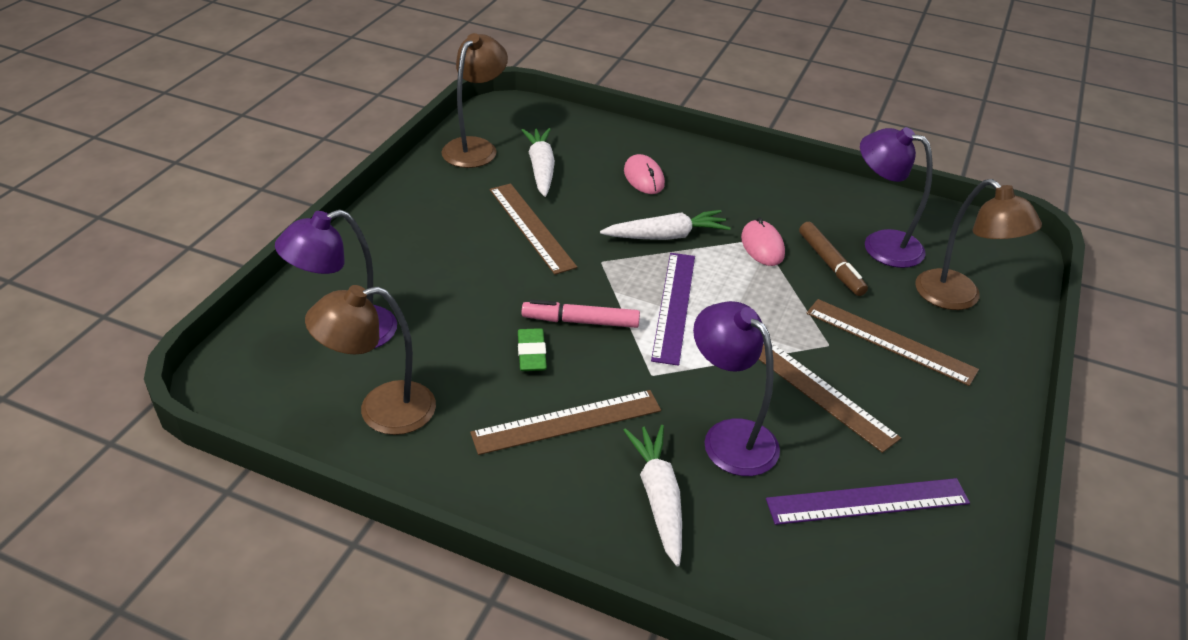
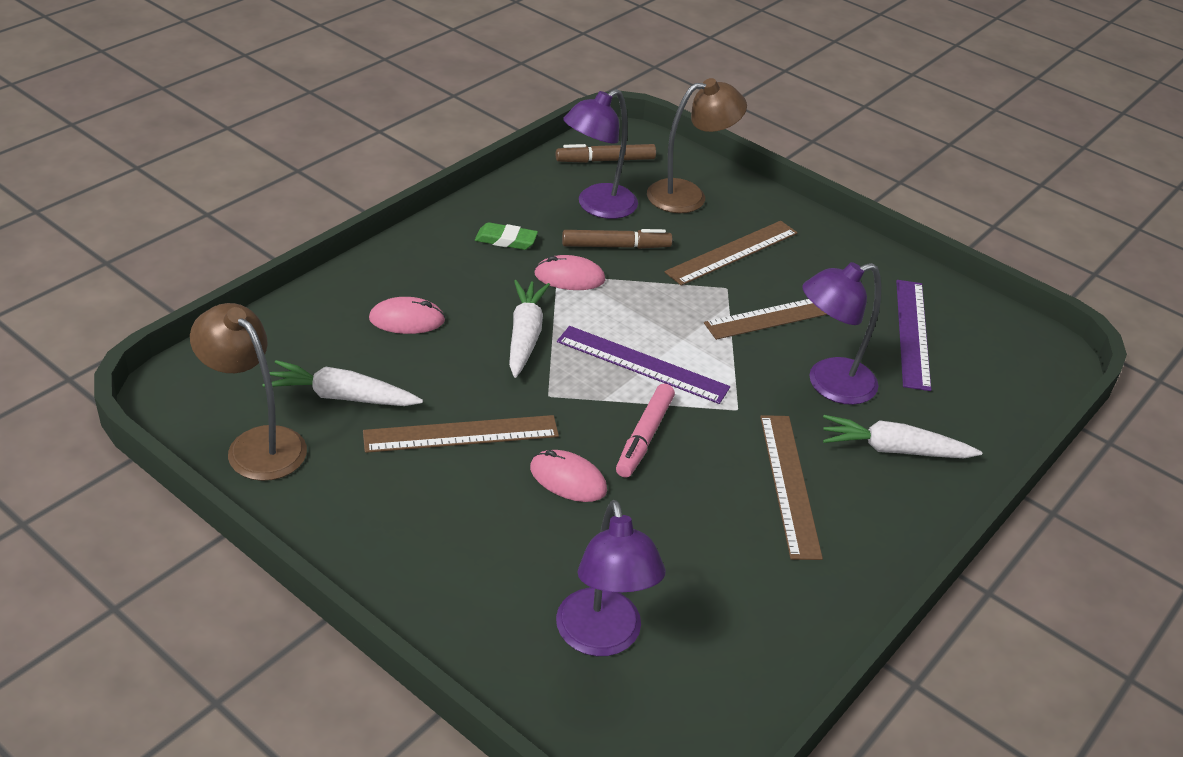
camera: 75 degrees left, 0 degrees up
(381, 411) = (743, 627): brown lamp -> none
(508, 288) = (568, 479): none -> pink mouse
(531, 353) = (684, 486): green eraser -> green eraser (506, 240)
(960, 237) = (605, 160): none -> brown marker

